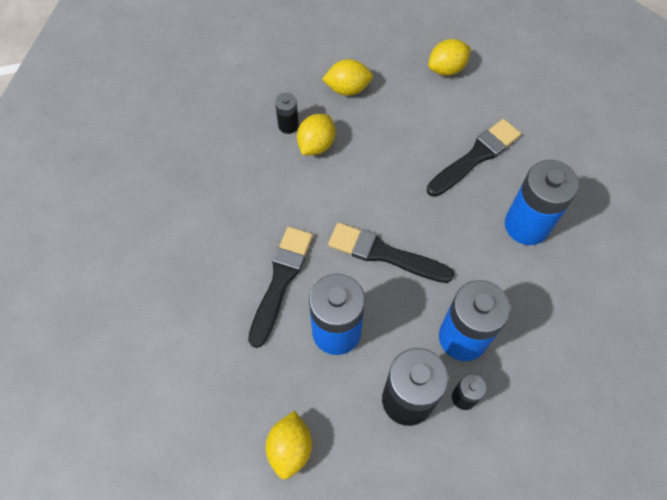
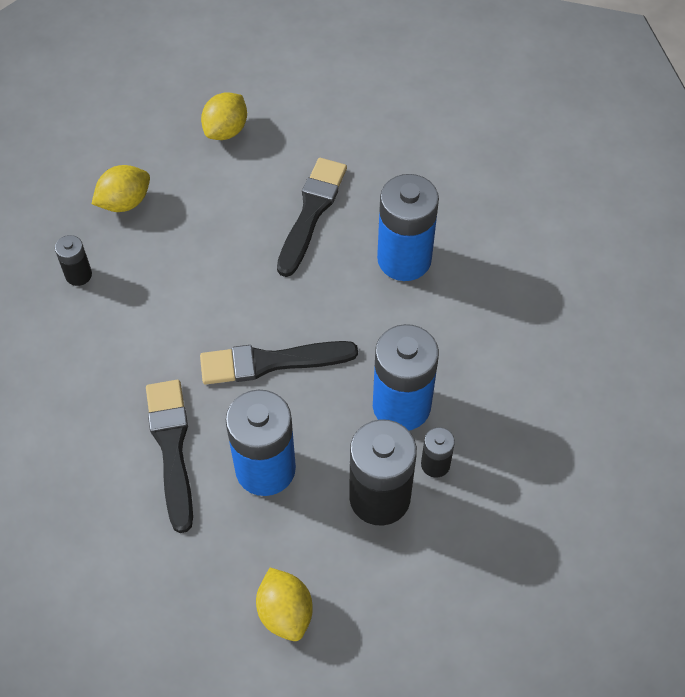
camera: 30 degrees left, 5 degrees down
(316, 145) = (125, 281): yellow lemon -> none

